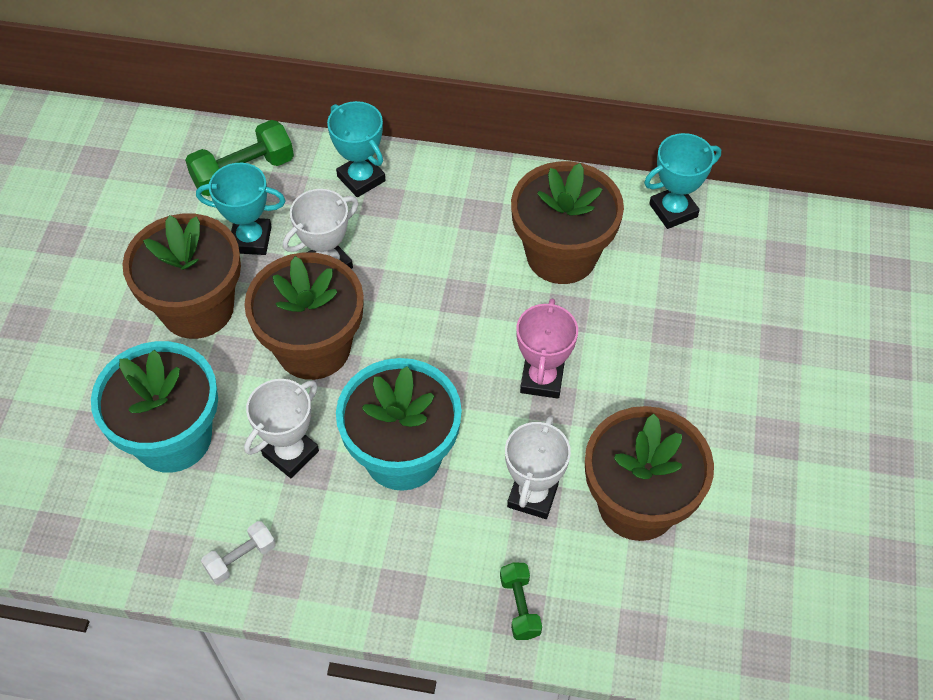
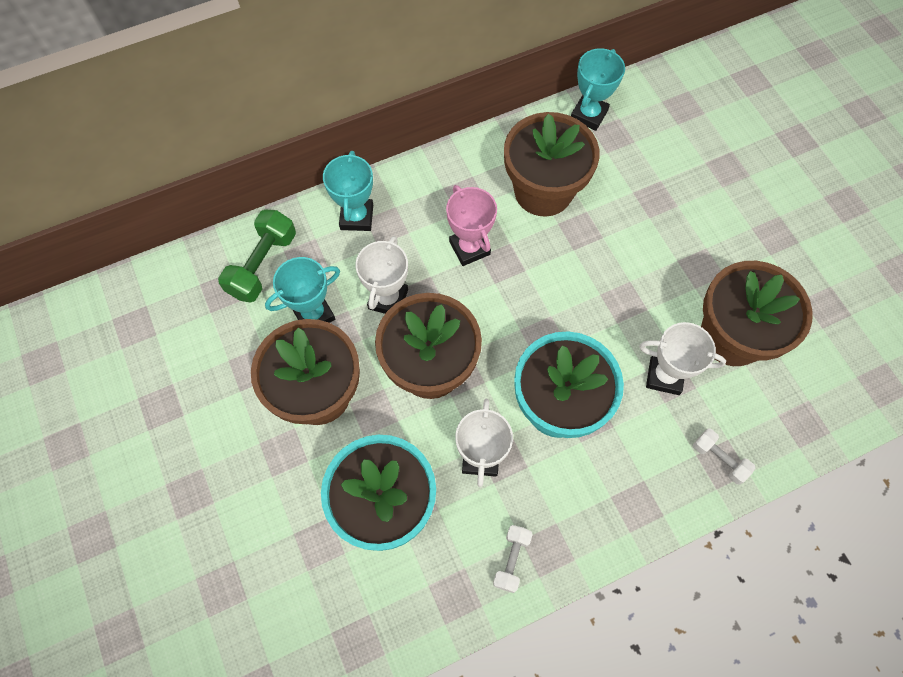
camera: 35 degrees left, 10 degrees up
(361, 178) = (357, 217): turquoise trophy -> turquoise trophy turned 75 degrees clockwise
(520, 606) = (719, 459): green dumbbell -> white dumbbell
(533, 495) = (664, 376): white trophy -> white trophy turned 60 degrees counterclockwise
(542, 379) = (603, 289): pink trophy -> pink trophy (469, 248)

